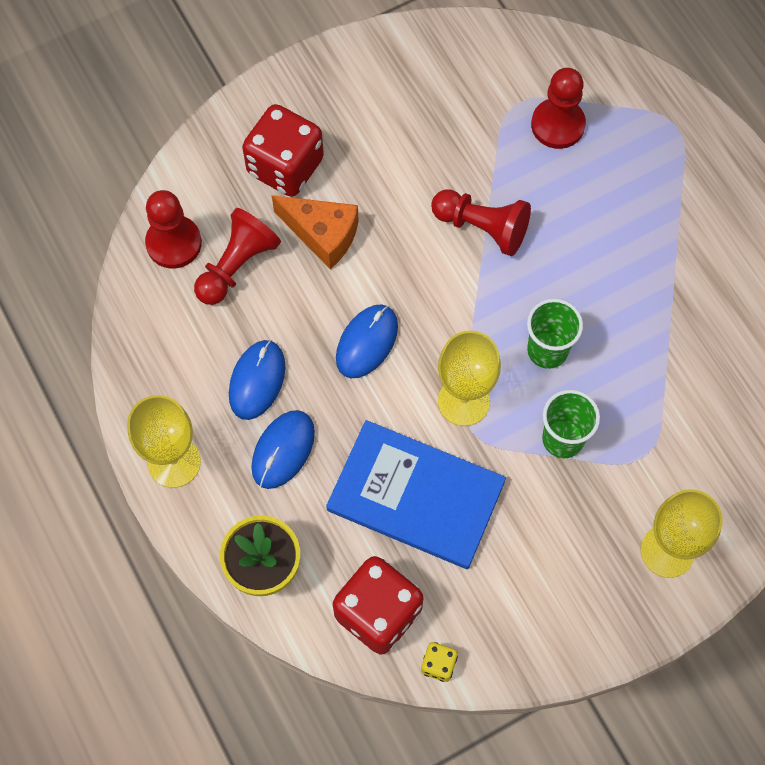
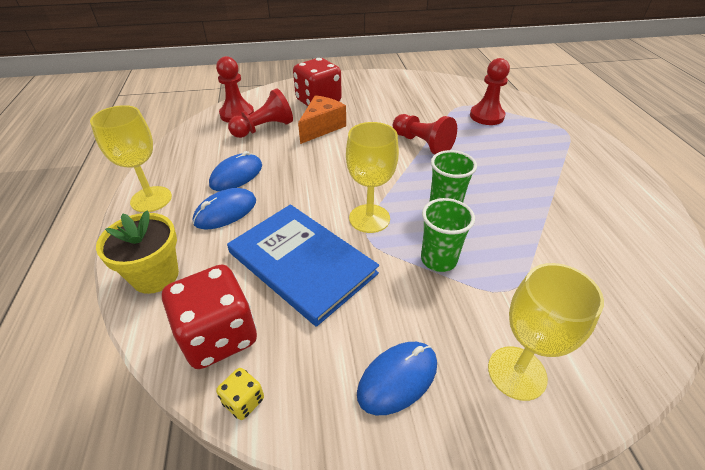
camera: 20 degrees right, 25 degrees down
(322, 235) = (322, 127): orange cheese -> orange cheese turned 105 degrees counterclockwise
(367, 342) = (319, 174): blue mouse -> blue mouse (397, 378)

